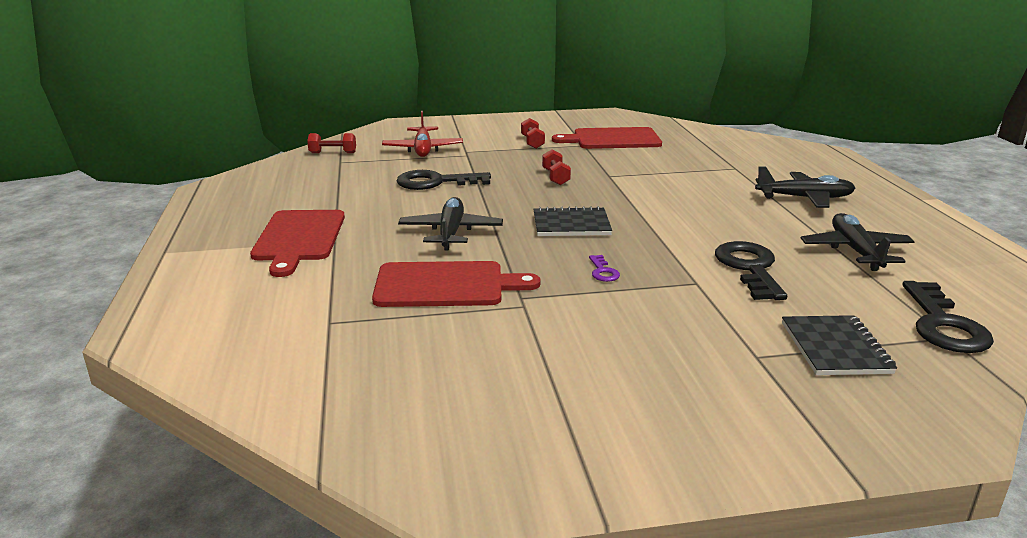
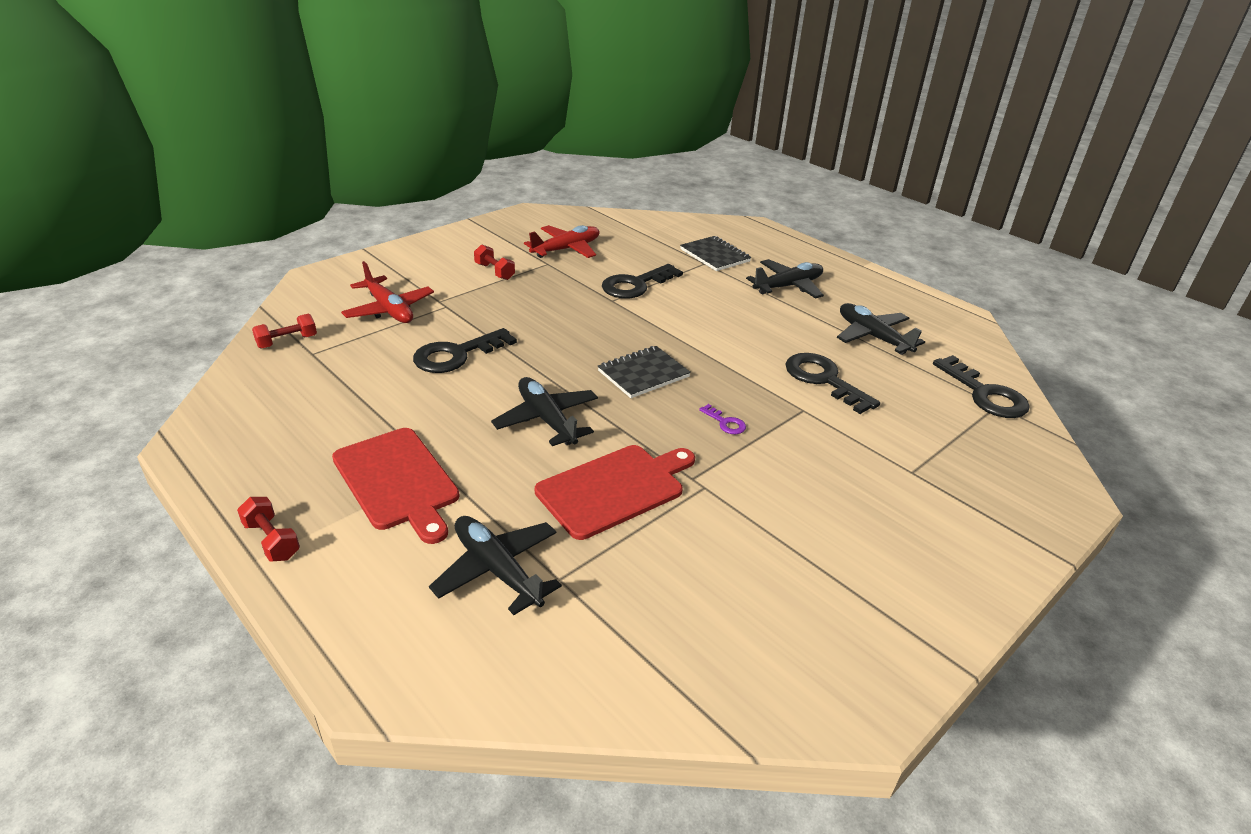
camera: 35 degrees left, 10 degrees up
(294, 303) = (497, 570): none -> black plane
(555, 177) = (567, 315): red dumbbell -> red dumbbell (272, 540)
(612, 139) = (566, 249): red cutting board -> red plane
(645, 170) = (636, 285): none -> black key
(835, 348) = (948, 443): black notebook -> black notebook (715, 255)

